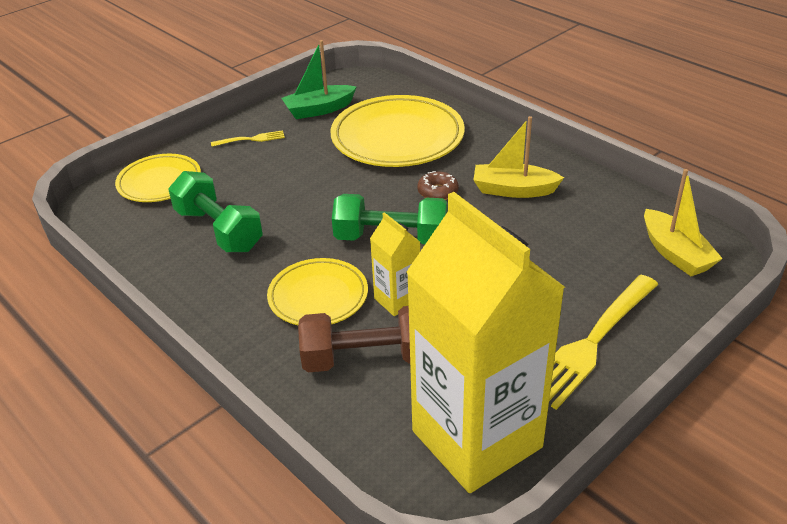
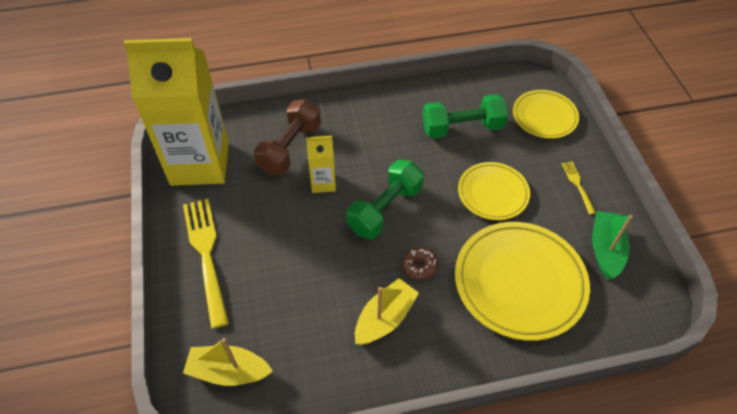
camera: 120 degrees right, 15 degrees up
(251, 139) = (577, 185): yellow fork -> yellow fork turned 150 degrees clockwise
(318, 296) = (358, 149): yellow plate -> yellow plate (493, 193)

